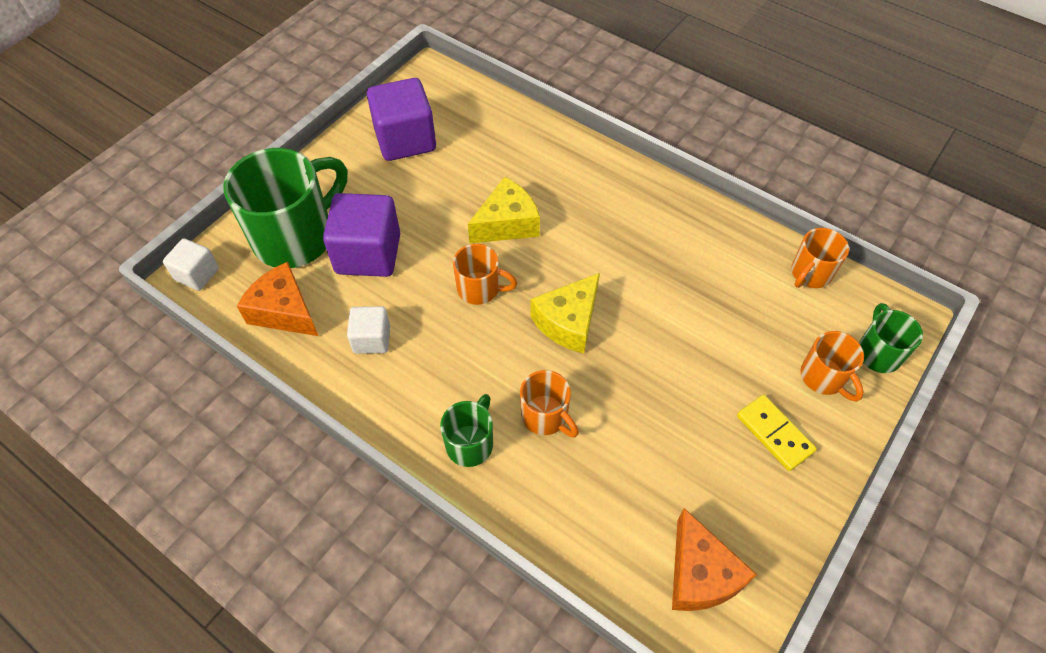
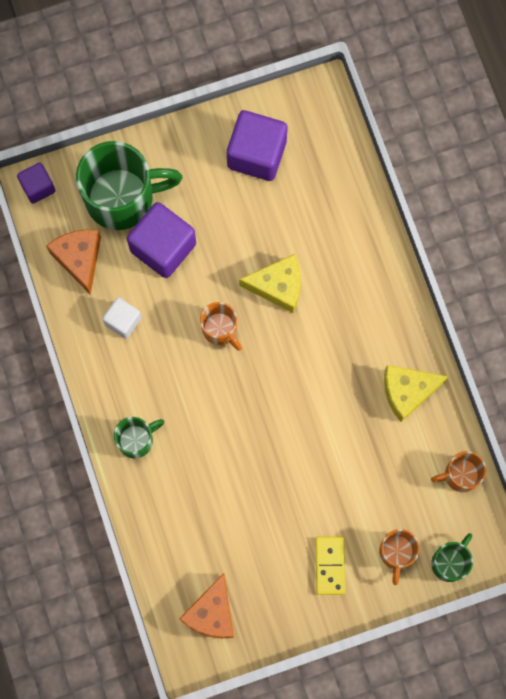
camera: 35 degrees right, 20 degrees up
(197, 274) = (38, 187): white cube -> purple cube
(545, 416) = (195, 454): orange mug -> none
(568, 322) = (261, 397): yellow cheese -> yellow cheese (407, 392)

